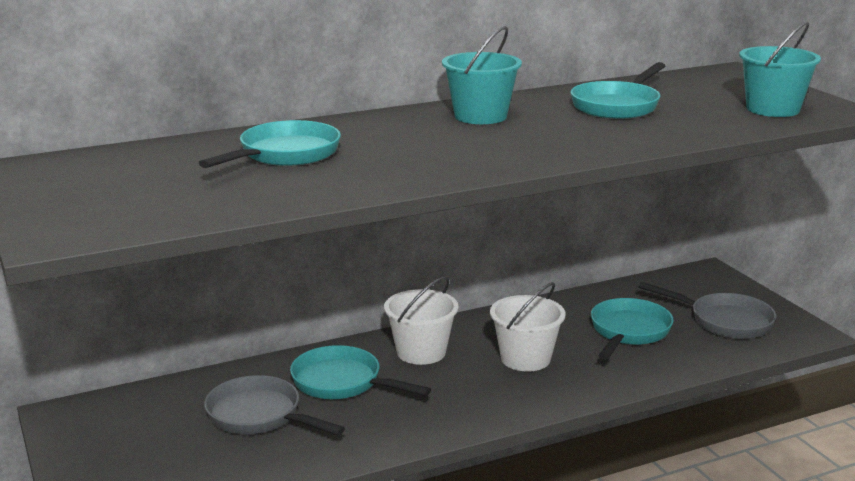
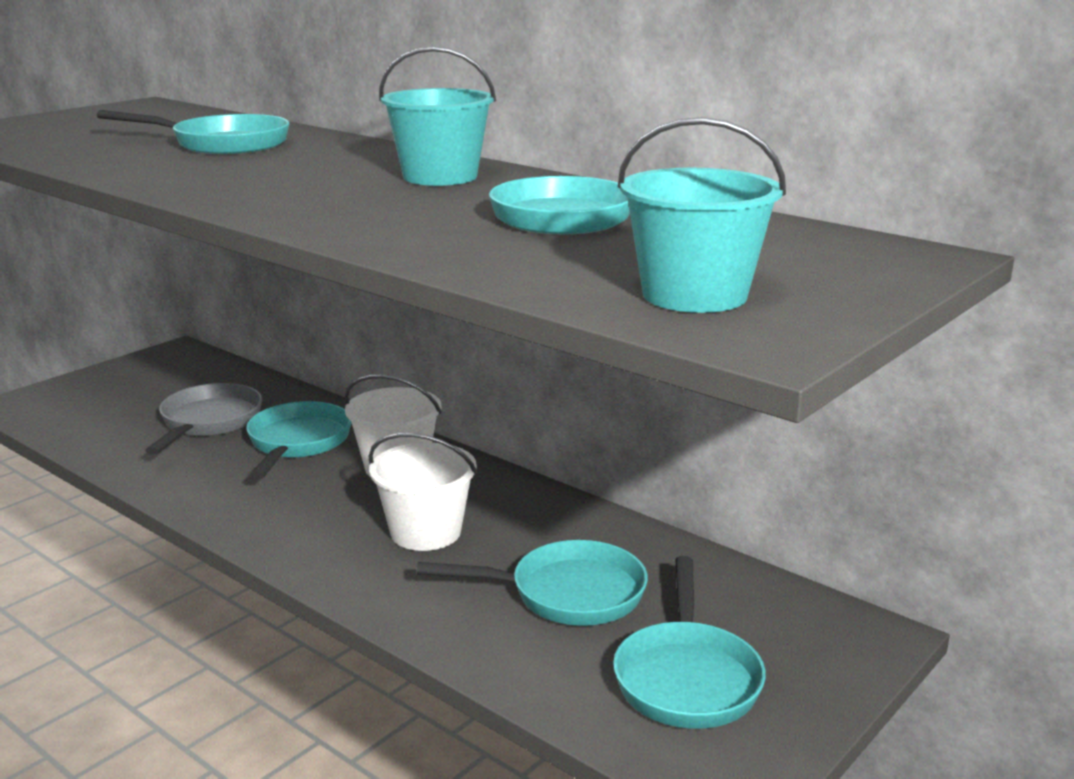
camera: 65 degrees right, 0 degrees up
(724, 321) = (687, 678): grey pan -> turquoise pan

